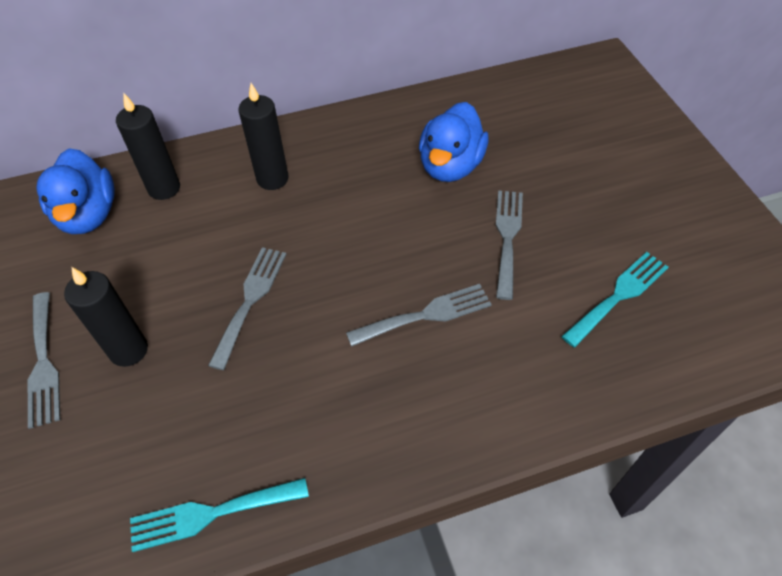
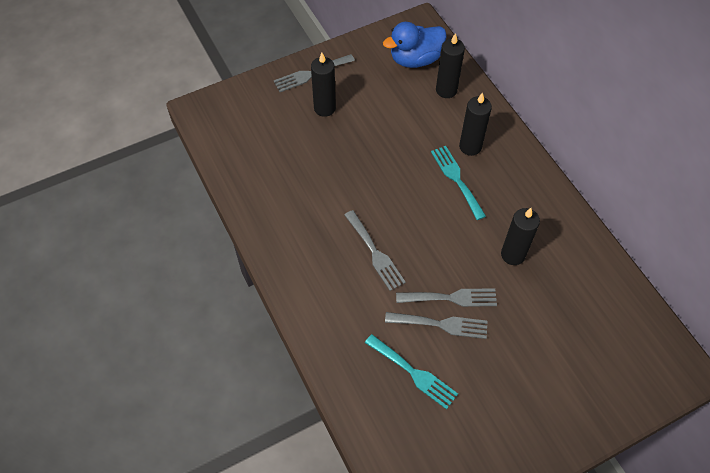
camera: 80 degrees right, 5 degrees up
(211, 514) = (237, 170): turquoise fork -> turquoise fork (456, 179)
(250, 300) = (368, 157): grey fork -> grey fork (441, 324)
(450, 166) = (513, 255): blue duck -> black candle

